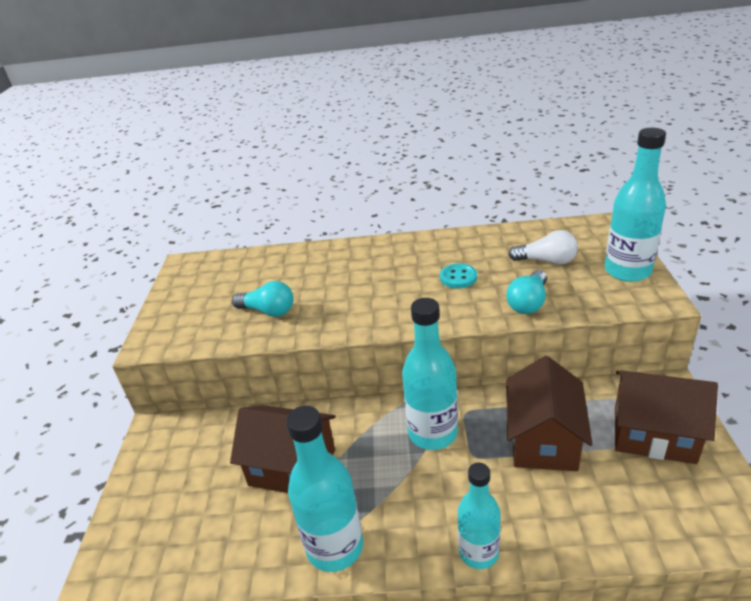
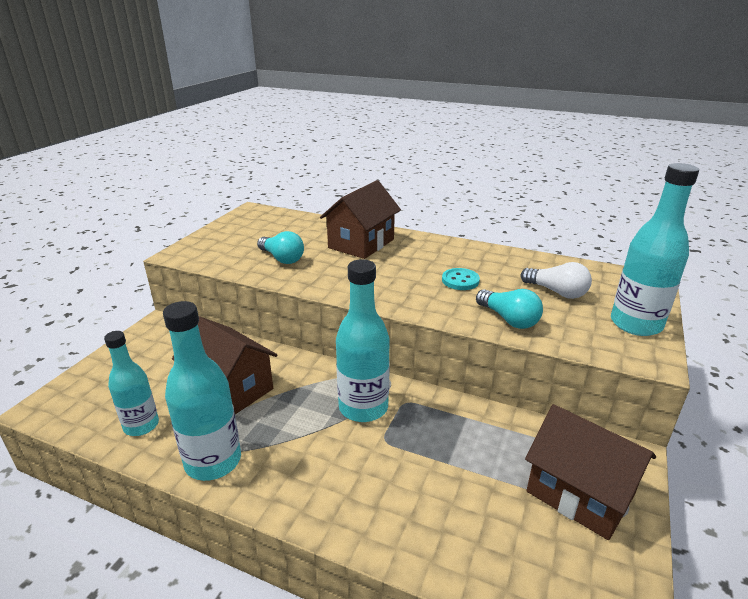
camera: 20 degrees right, 5 degrees down
(478, 552) = (325, 520): turquoise bottle -> turquoise bottle (141, 425)
(528, 303) = (509, 319): turquoise light bulb -> turquoise light bulb turned 90 degrees counterclockwise
(543, 440) = (460, 453): brown house -> brown house (361, 243)

